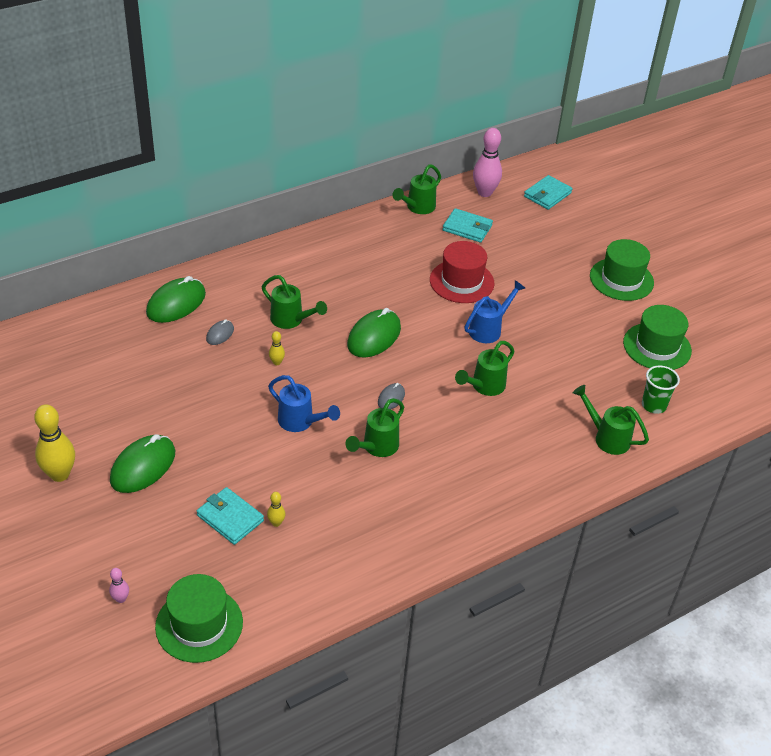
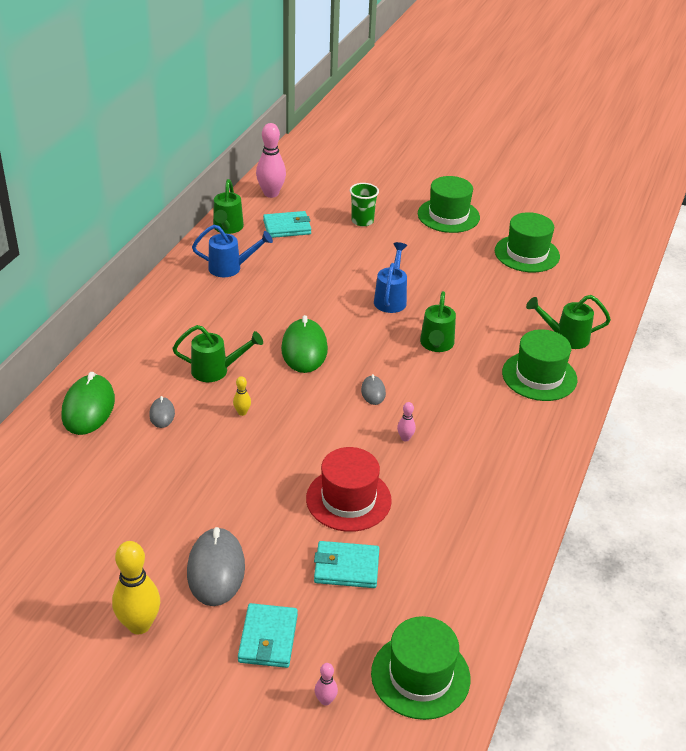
camera: 35 degrees left, 5 degrees down
(143, 466) = (216, 570): green mouse -> grey mouse
(276, 523) = (390, 547): yellow bowling pin -> none
(301, 422) = (319, 452): blue watering can -> blue watering can (231, 268)
(376, 447) = (405, 438): green watering can -> pink bowling pin
(461, 281) = (328, 271): red hat -> red hat (348, 499)
(544, 457) = (539, 376): none -> green hat
(547, 195) = (323, 175): turquoise wallet -> turquoise wallet (268, 638)
(653, 405) = (571, 297): green cup -> green cup (362, 221)

